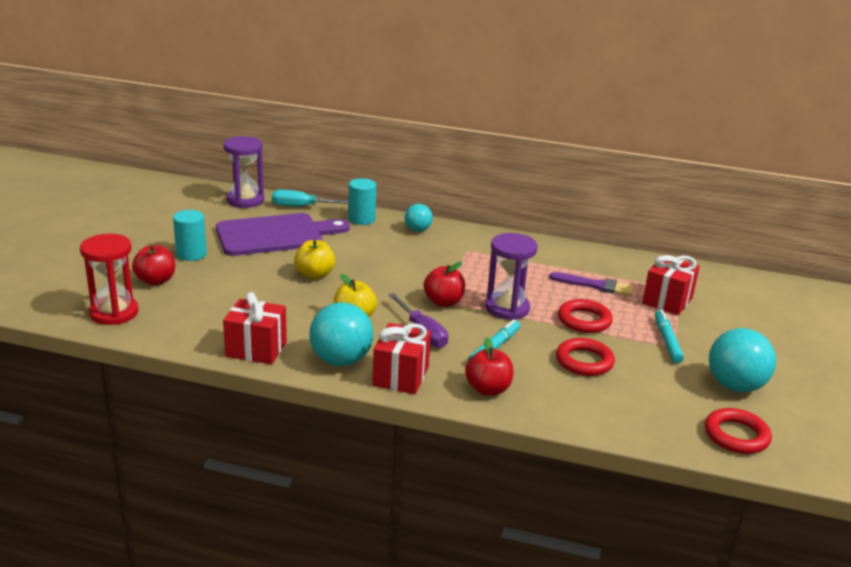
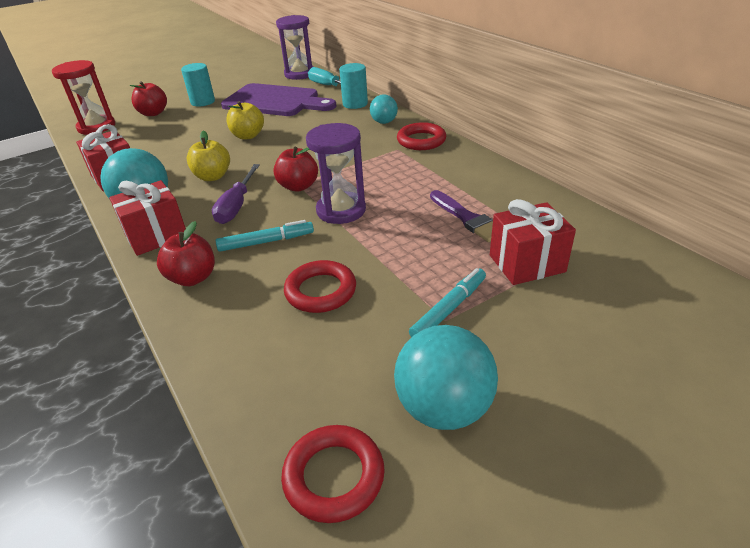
camera: 45 degrees right, 10 degrees up
(584, 320) = (394, 249): red ring -> red ring (421, 140)

